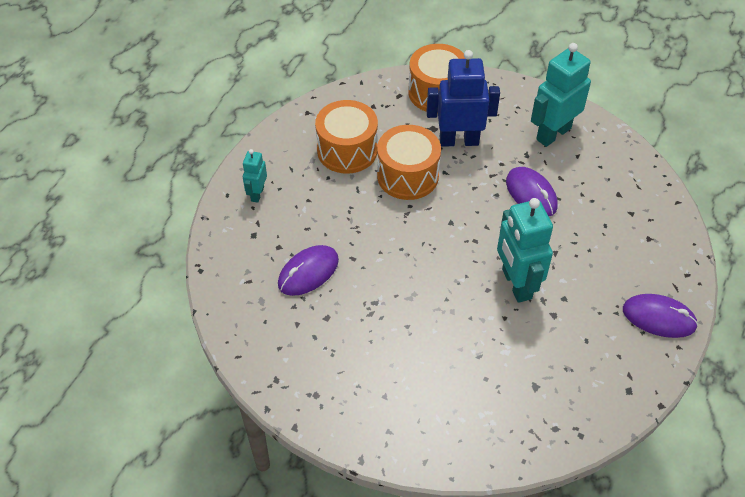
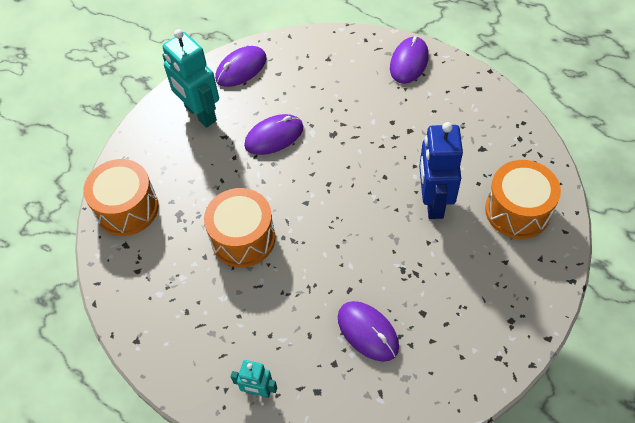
camera: 85 degrees left, 5 degrees up
(347, 150) = (201, 296): orange drum -> orange drum (517, 211)
(459, 140) = (199, 191): blue robot -> blue robot (433, 201)
(516, 284) = (378, 155): turquoise robot -> none
(620, 162) = (241, 68): none -> purple mouse

